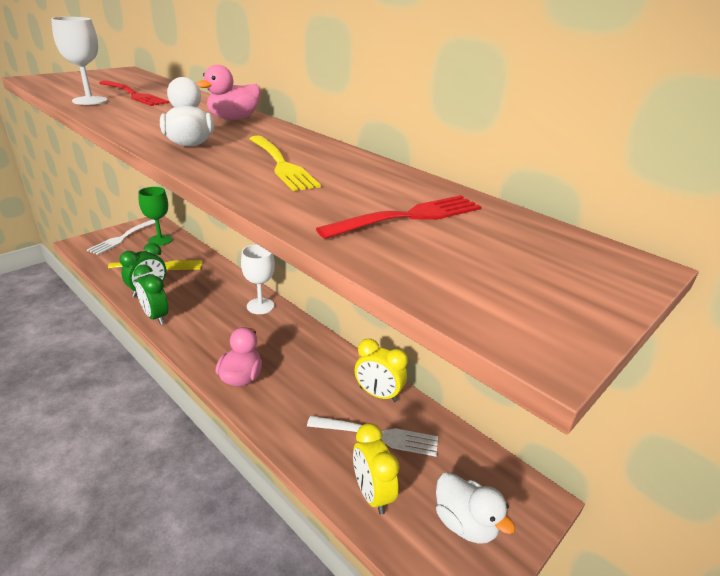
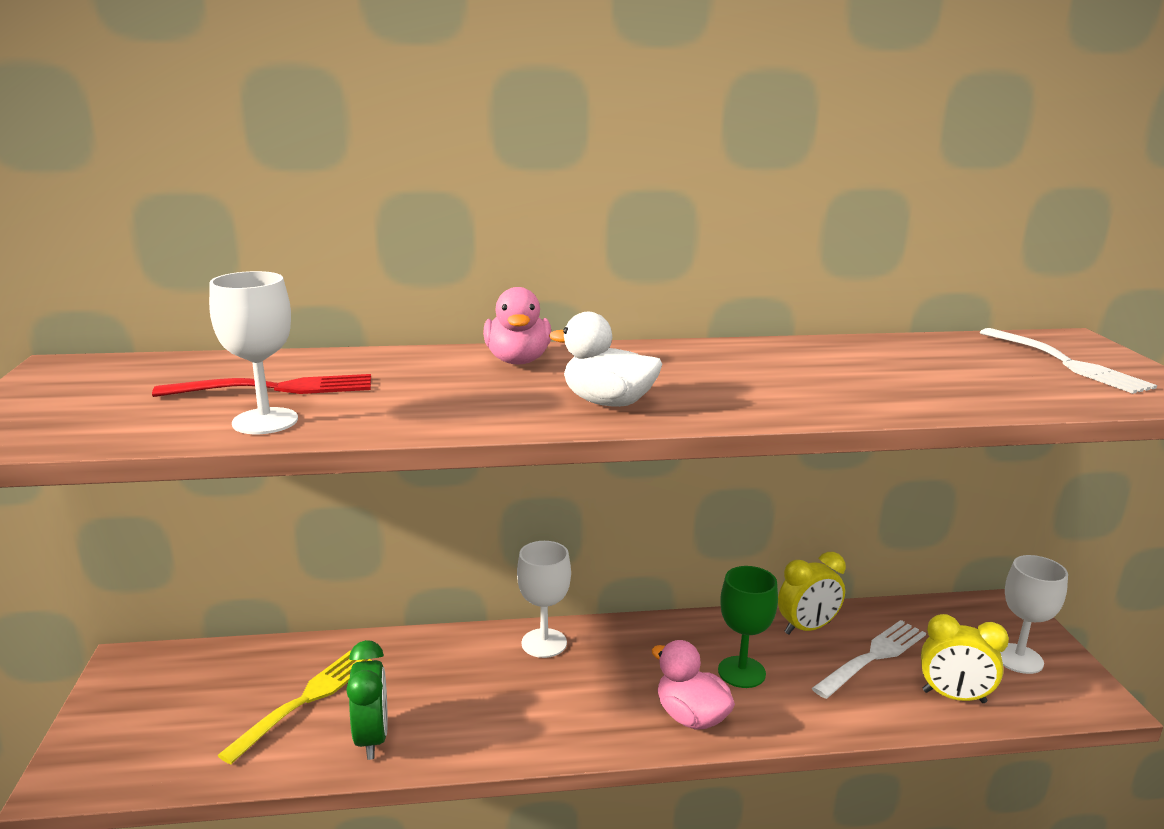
camera: 50 degrees left, 10 degrees down
(123, 237) = (132, 714): white fork -> white fork (1064, 362)
(155, 317) = (460, 752): green clock -> none
(160, 240) = (211, 674): green goblet -> green goblet (741, 672)
(280, 164) = (741, 379): yellow fork -> none
(408, 217) = (940, 370): red fork -> none
(465, 523) = (1018, 658): white duck -> white goblet

